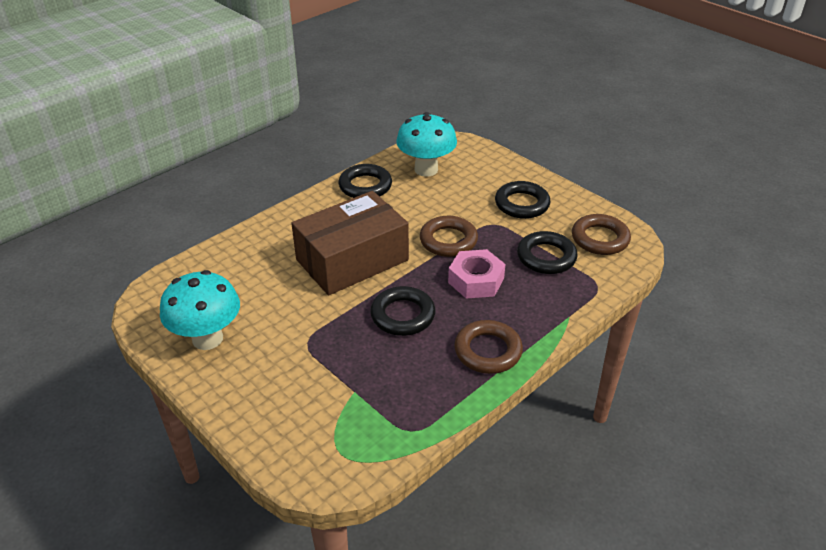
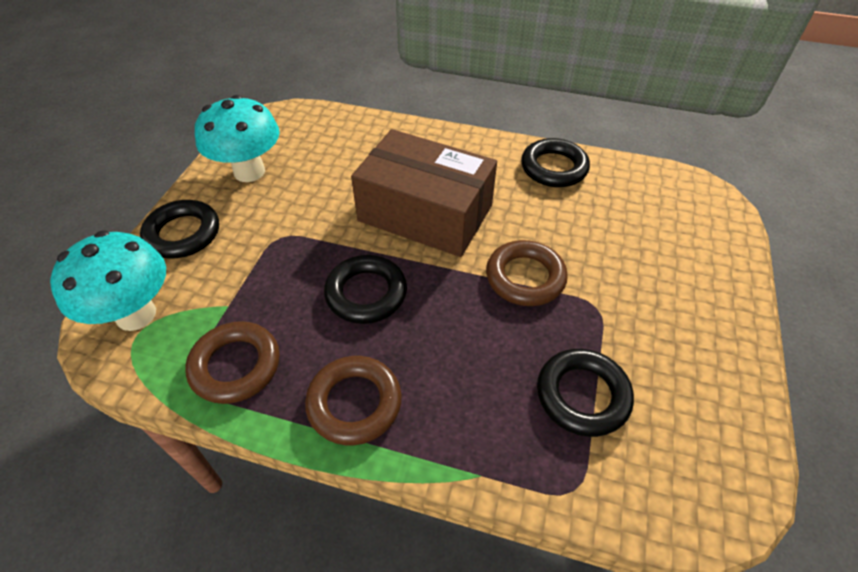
camera: 60 degrees right, 10 degrees up
(426, 169) = (635, 201): turquoise mushroom -> turquoise mushroom (136, 315)
(476, 280) = (474, 336): pink nut -> none
(522, 204) = (667, 321): black ring -> black ring (183, 234)
(600, 239) = (685, 451): brown ring -> brown ring (235, 366)

